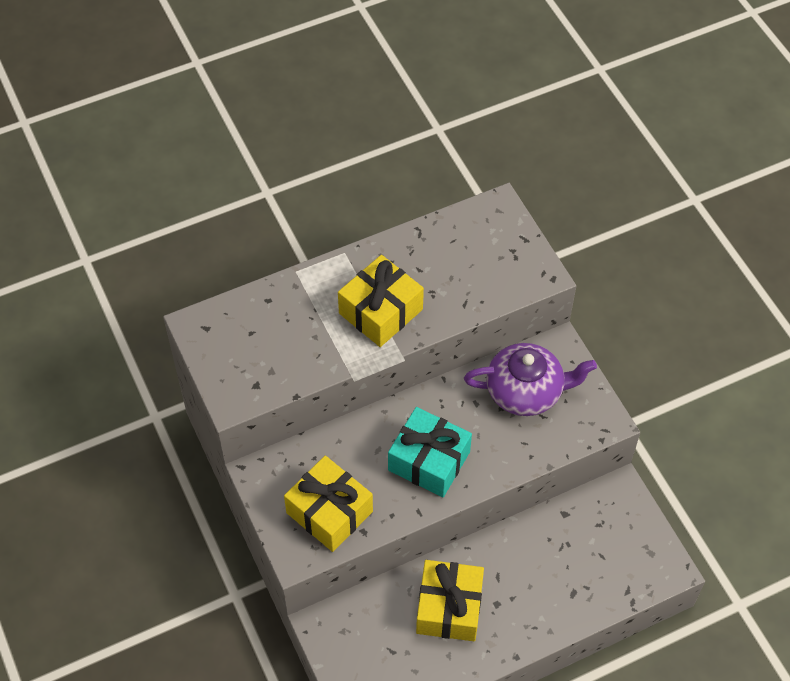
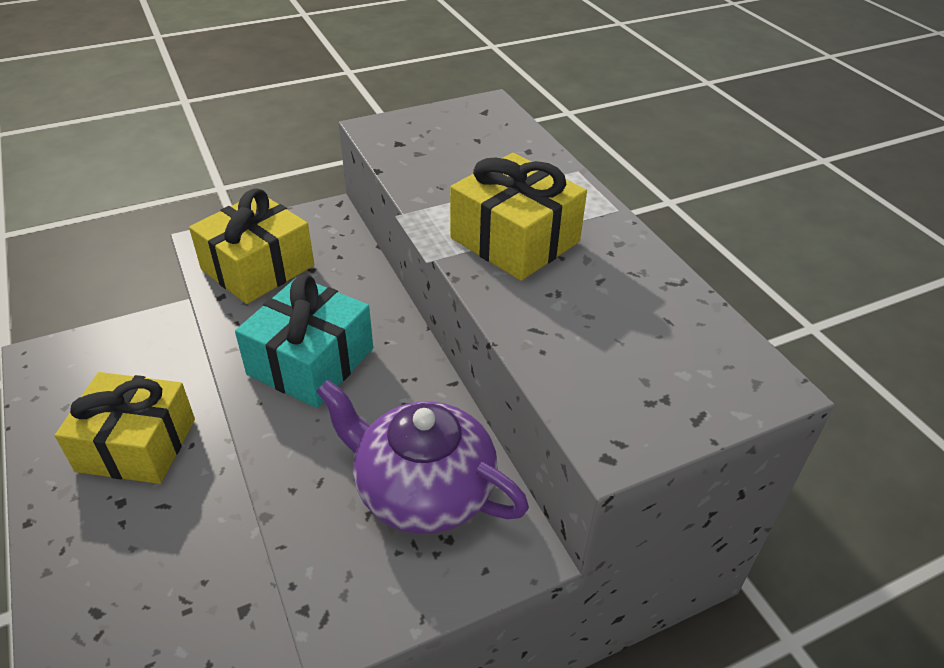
camera: 90 degrees right, 15 degrees down
(526, 391) = (422, 489): purple teapot -> purple teapot turned 120 degrees clockwise

